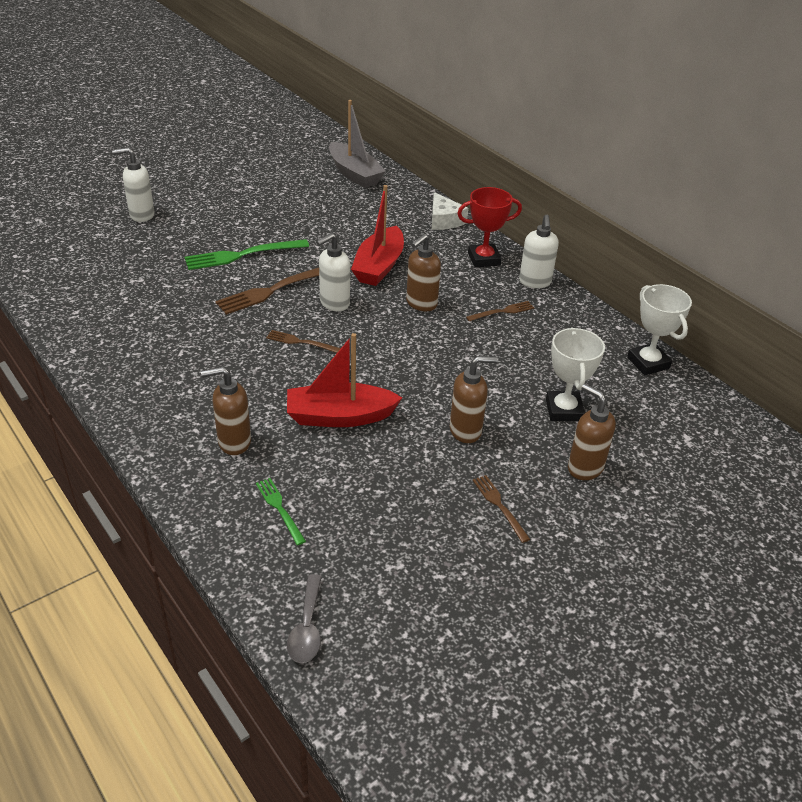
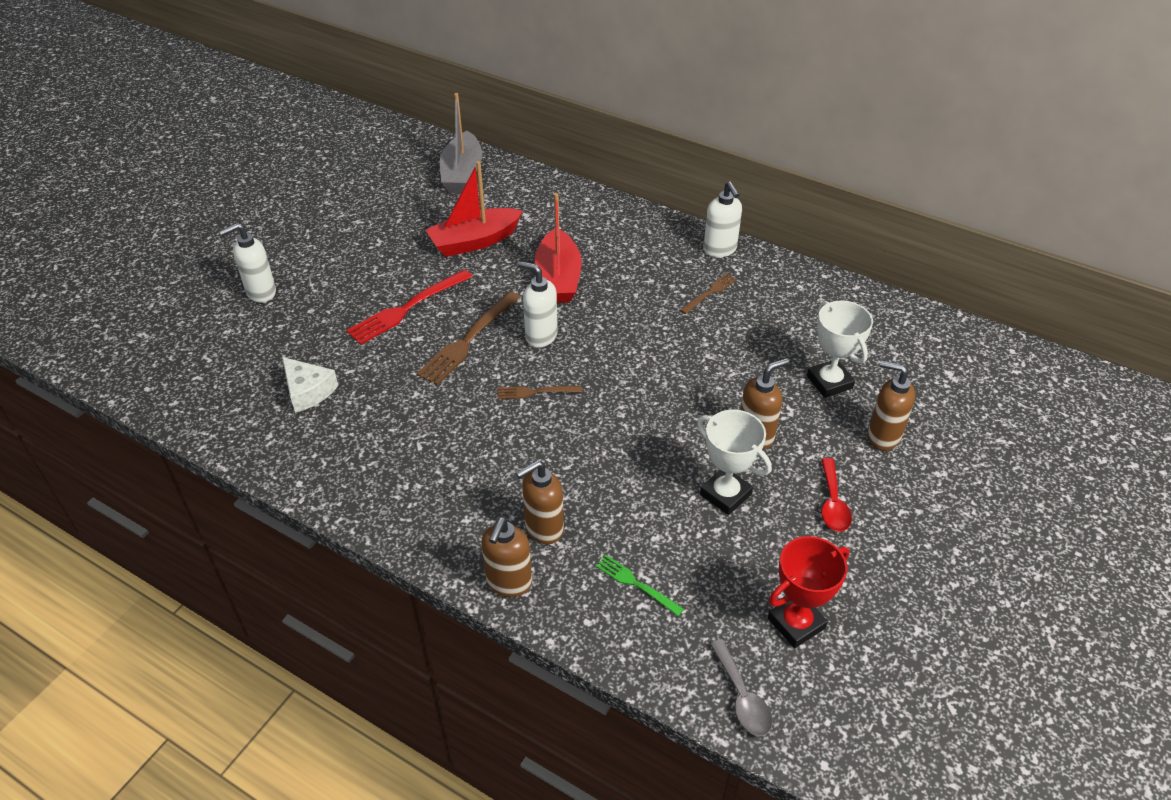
camera: 20 degrees left, 5 degrees up
(241, 255) = (406, 309): green fork -> red fork
(334, 303) = (540, 336): white soap dispenser -> white soap dispenser turned 90 degrees clockwise
(339, 416) = (628, 462): red boat -> red boat (474, 241)
(354, 174) = (462, 174): grey boat -> grey boat turned 60 degrees clockwise
(421, 304) = (627, 309): brown soap dispenser -> brown soap dispenser (508, 583)
(444, 220) = (589, 204): white cheese -> white cheese (308, 391)
(484, 259) = (656, 238): red trophy -> red trophy (796, 623)
(499, 505) = (832, 503): brown fork -> red spoon
(648, 363) = (872, 306): white trophy -> white trophy (725, 494)

